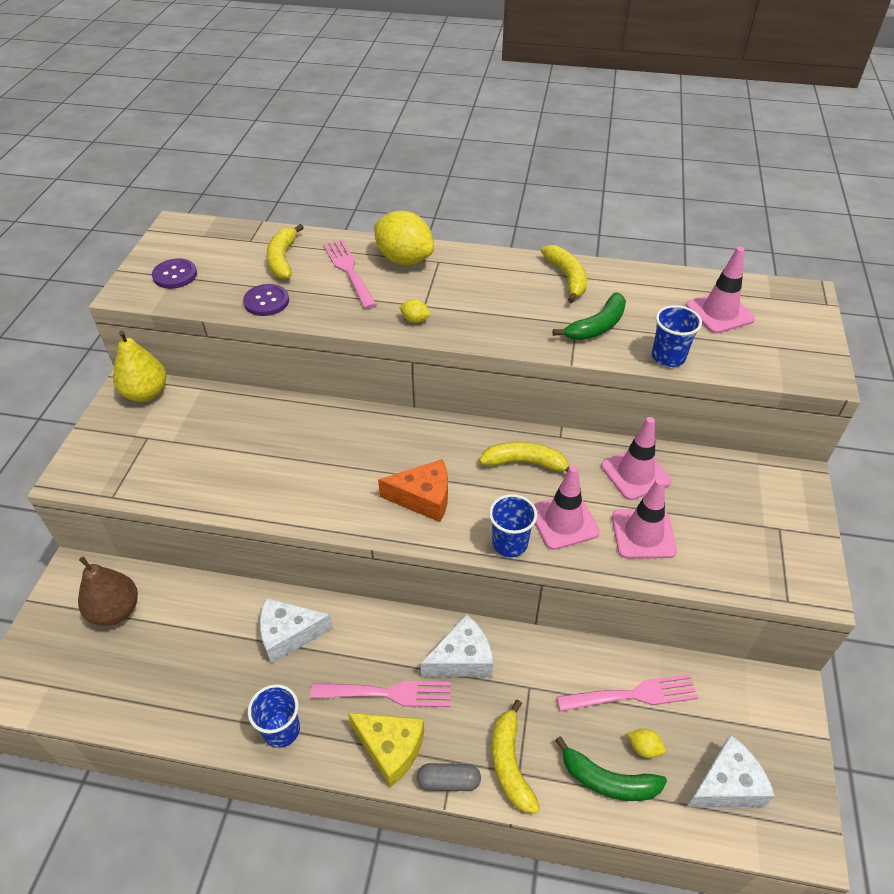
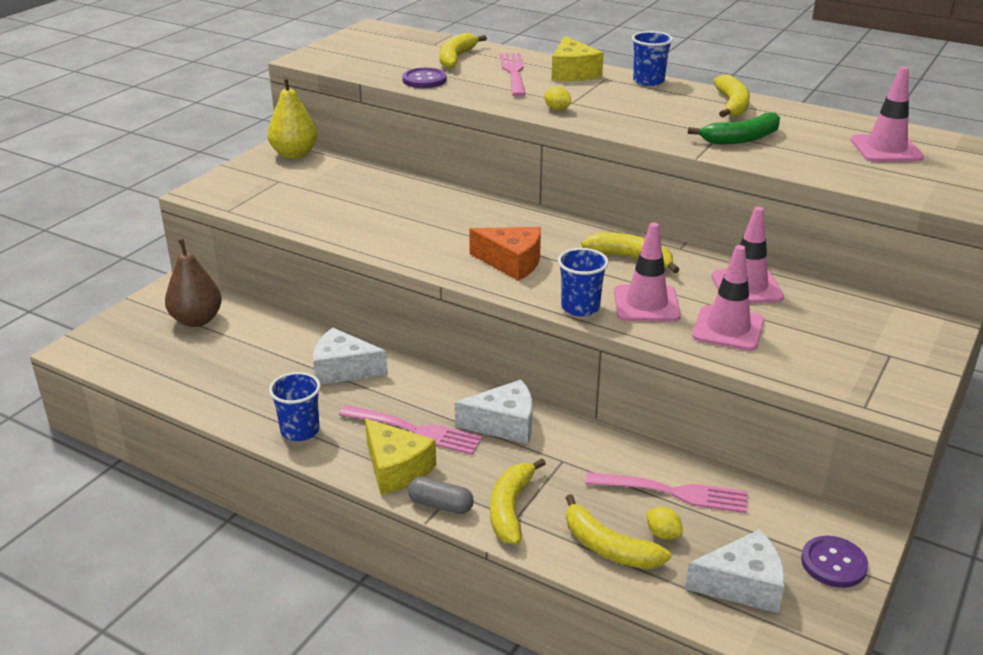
camera: 20 degrees right, 15 degrees down
(175, 275) = (353, 55): purple button -> purple button (833, 563)
(404, 259) = (572, 73): yellow lemon -> yellow cheese
(608, 781) = (608, 547): green banana -> yellow banana
(668, 357) = (805, 168): blue cup -> blue cup (648, 81)

